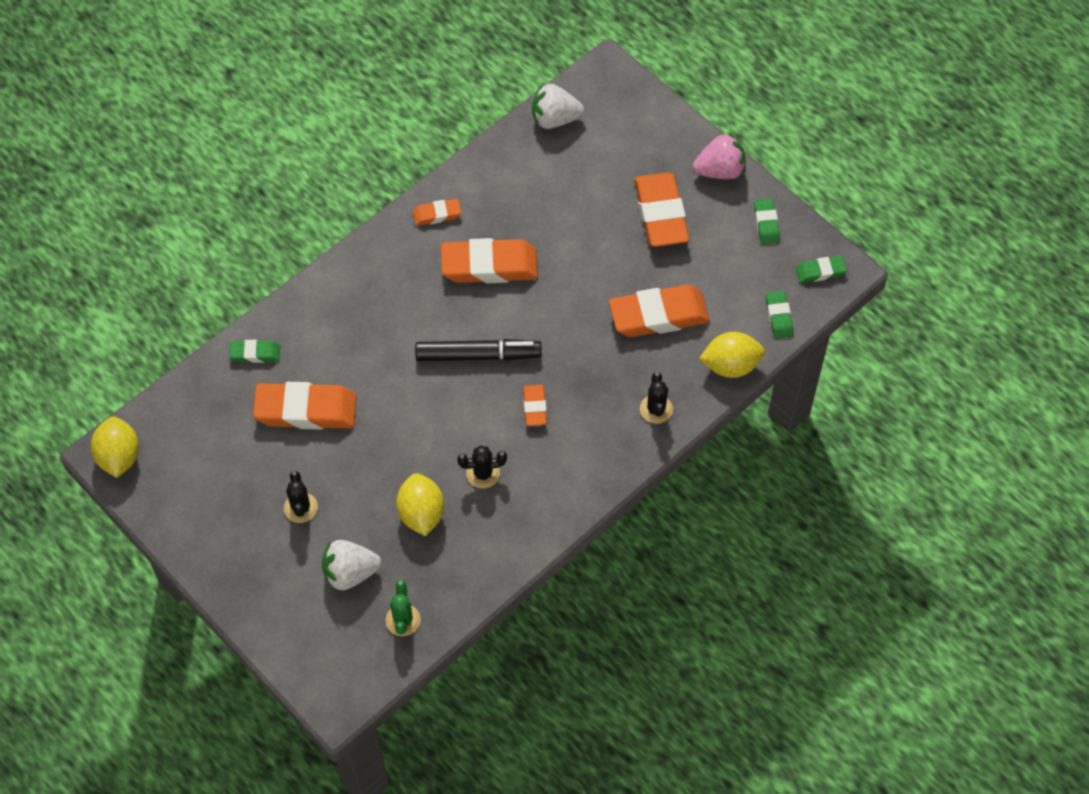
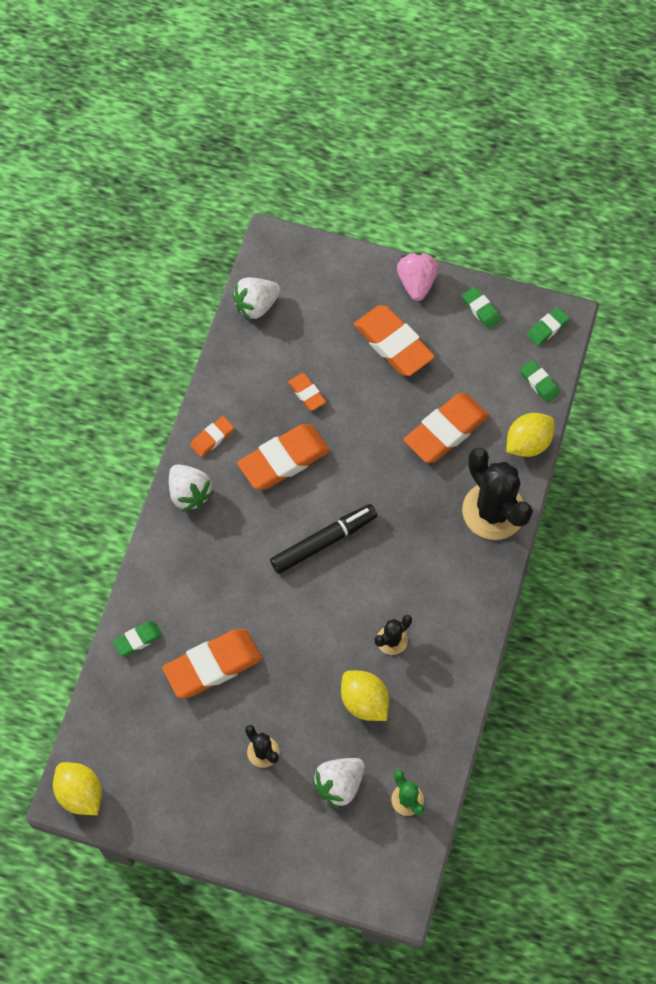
camera: 30 degrees left, 5 degrees up
(384, 252) = (189, 493): none -> white strawberry
(535, 407) = (397, 561): orange eraser -> orange eraser (307, 393)
(656, 409) = (493, 511): black cactus -> black cactus, size x2.08
(720, 170) = (416, 283): pink strawberry -> pink strawberry turned 45 degrees counterclockwise

